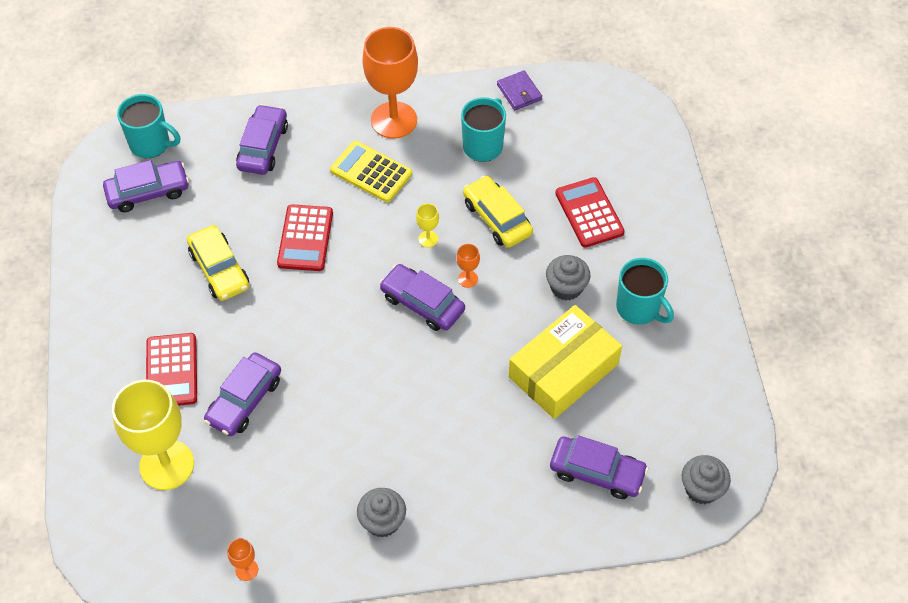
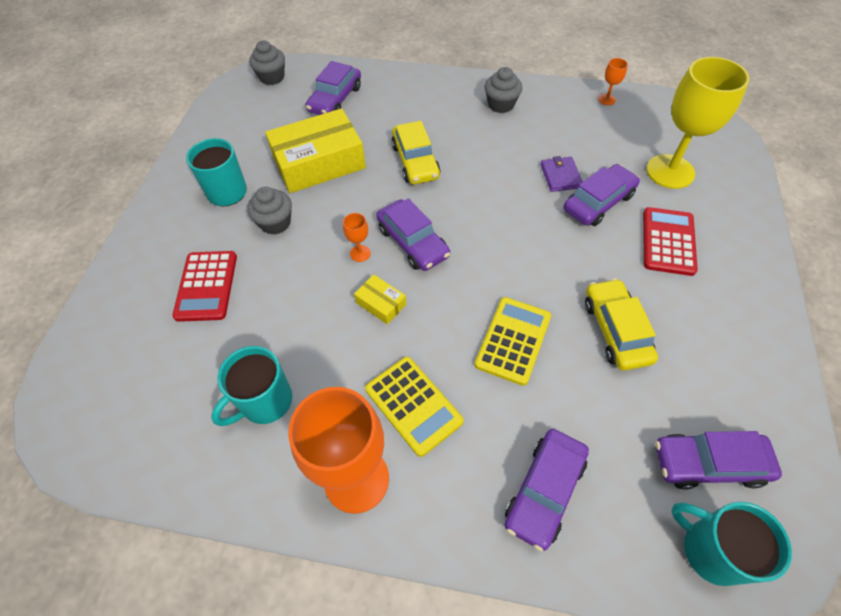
camera: 160 degrees left, 0 degrees up
(305, 238) = (513, 340): red calculator -> yellow calculator
(428, 239) = (381, 303): yellow goblet -> yellow box
(497, 218) = (299, 306): yellow car -> yellow car (415, 161)
(519, 92) = (176, 472): purple wallet -> purple wallet (560, 176)
(597, 472) = (335, 99): purple car -> purple car turned 105 degrees counterclockwise

